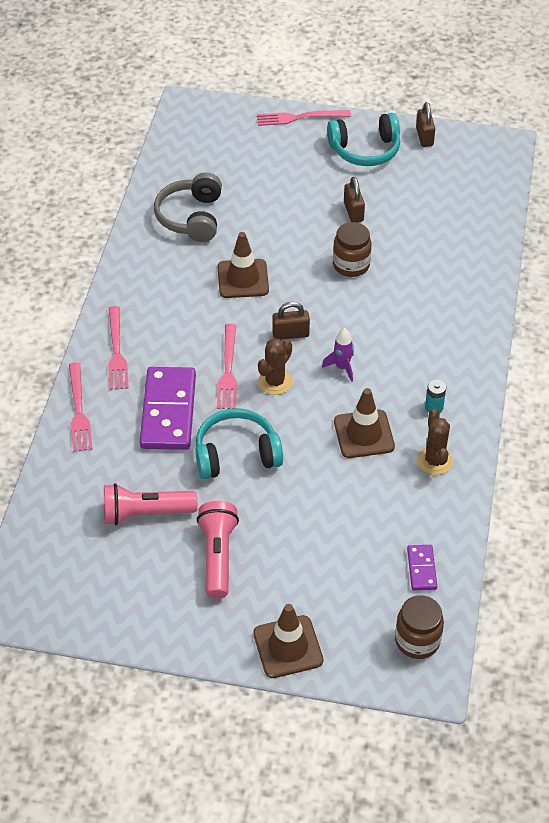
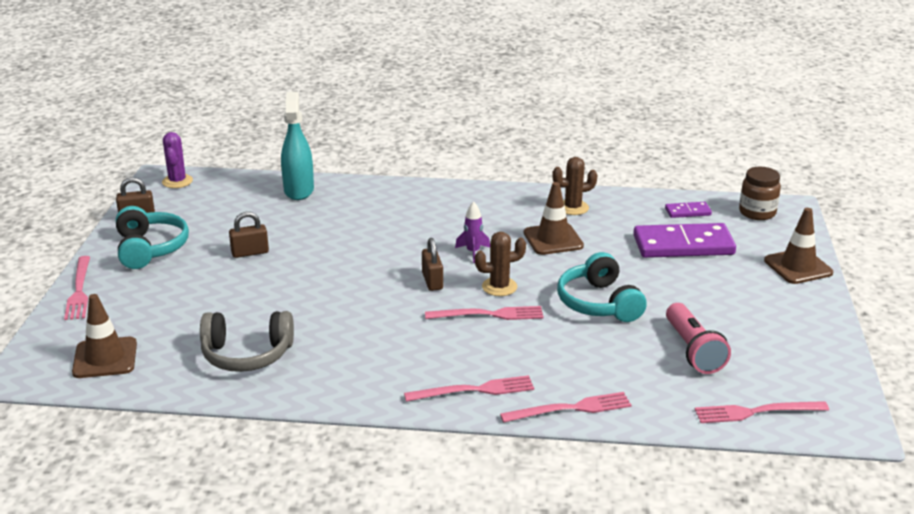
camera: 95 degrees left, 20 degrees down
(45, 539) = (756, 412): none -> pink fork
(168, 411) = (555, 347): purple domino -> purple domino (683, 245)
(218, 556) = (723, 306): pink flashlight -> none
(243, 279) = (352, 313): brown traffic cone -> brown traffic cone (105, 358)
(275, 382) = (499, 287): brown cactus -> brown cactus turned 45 degrees counterclockwise
(351, 265) = (331, 252): brown jar -> none
(434, 407) = (512, 208): turquoise battery -> none
(477, 241) = (298, 190): none -> turquoise spray bottle
(496, 156) = (177, 181): none -> purple cactus

